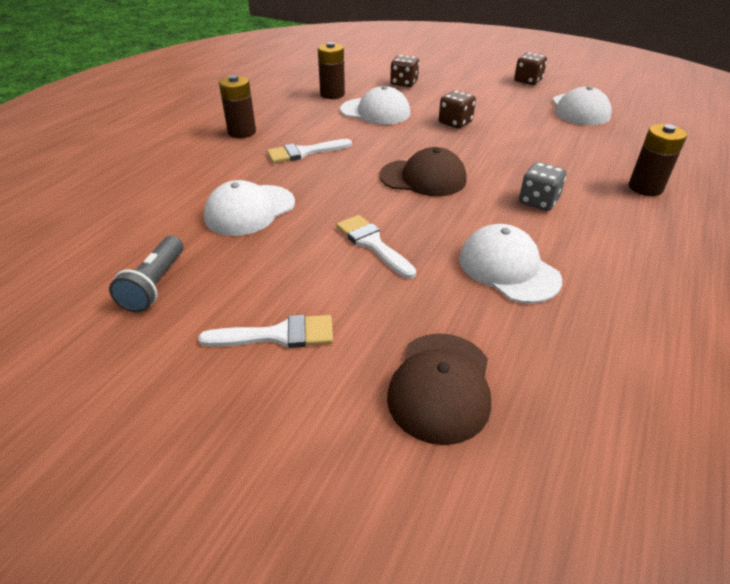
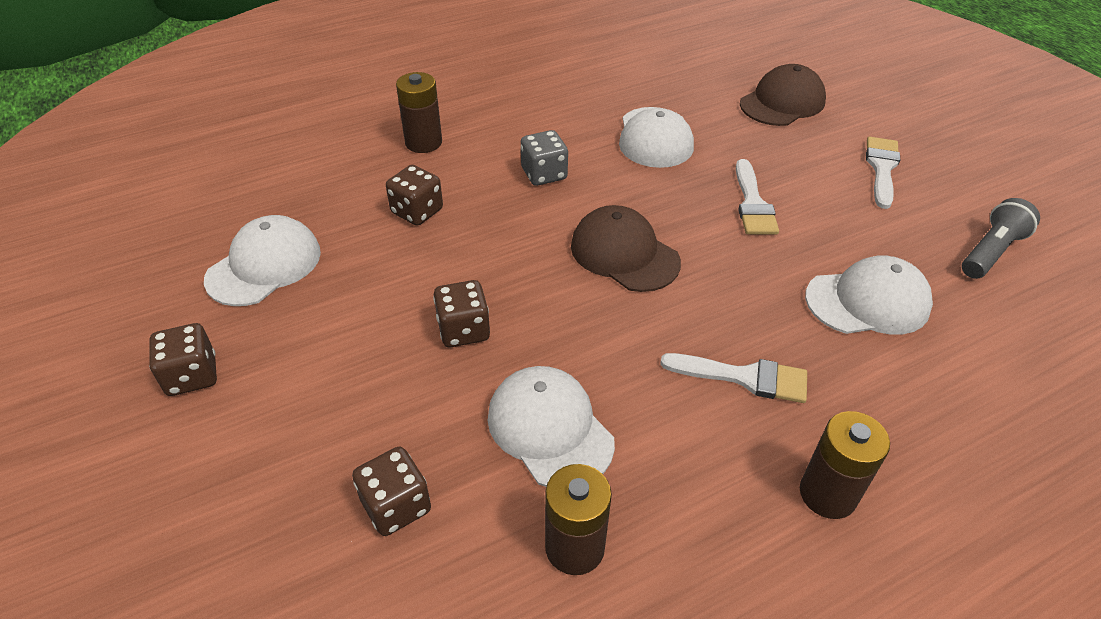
camera: 145 degrees left, 5 degrees up
(278, 335) = (882, 168): white brush -> white brush turned 75 degrees clockwise
(565, 152) = (417, 211): none -> brown dice

